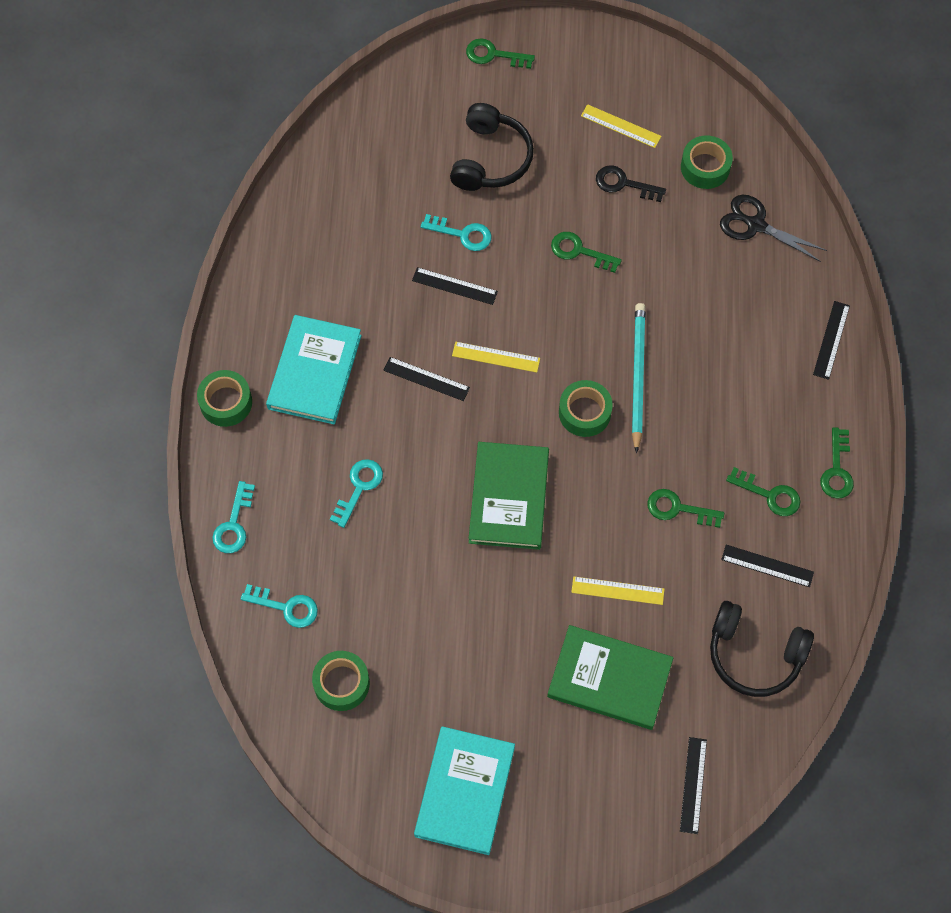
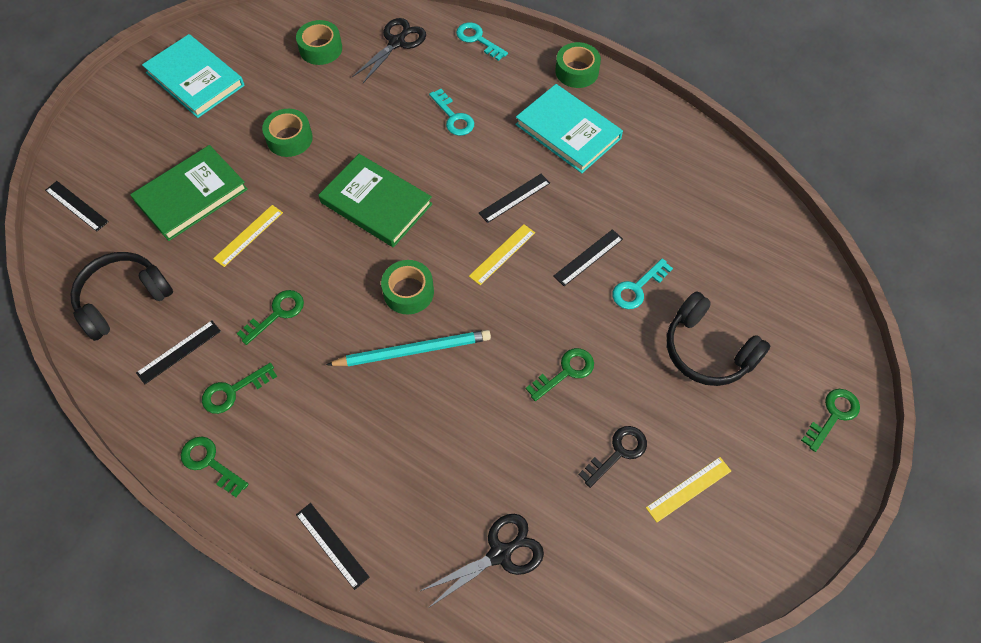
camera: 120 degrees right, 5 degrees down
(286, 607) = (397, 42): turquoise key -> black scissors
(637, 376) = (413, 350): turquoise pencil -> turquoise pencil turned 45 degrees counterclockwise
(705, 167) = (596, 544): green tape -> green tape (289, 138)

